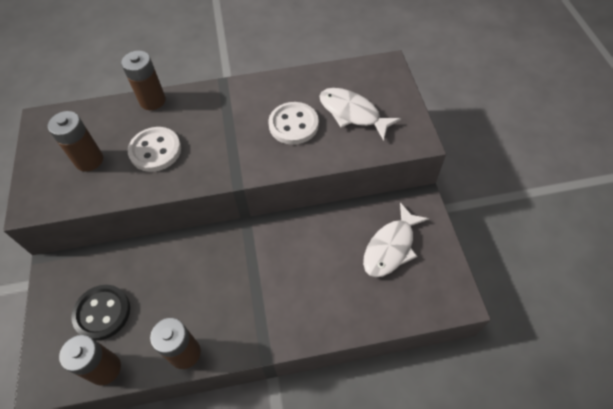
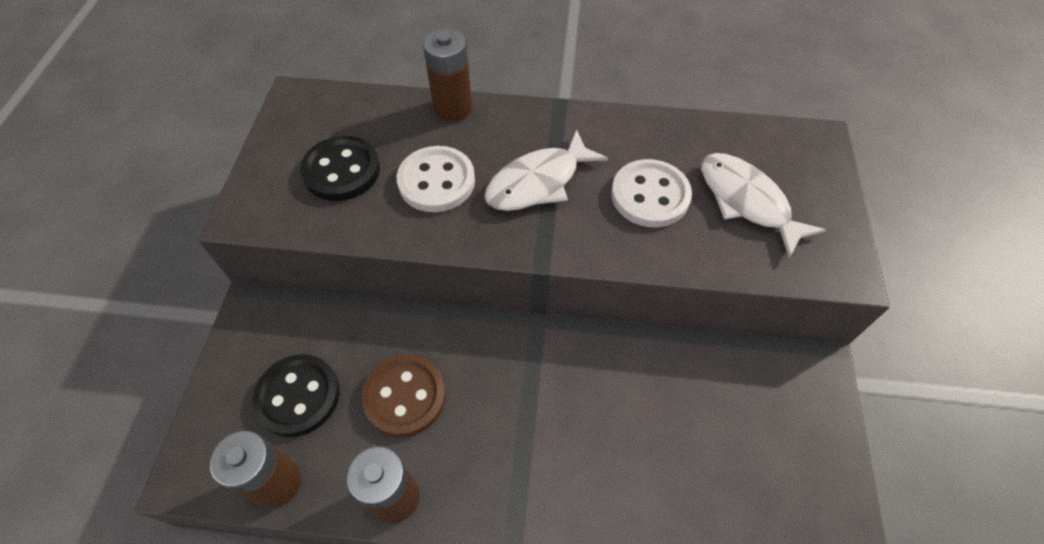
camera: 15 degrees right, 0 degrees up
(89, 160) = (341, 171): brown battery -> black button
(173, 292) = (405, 396): none -> brown button
(391, 247) = (753, 428): white fish -> white fish (538, 182)

